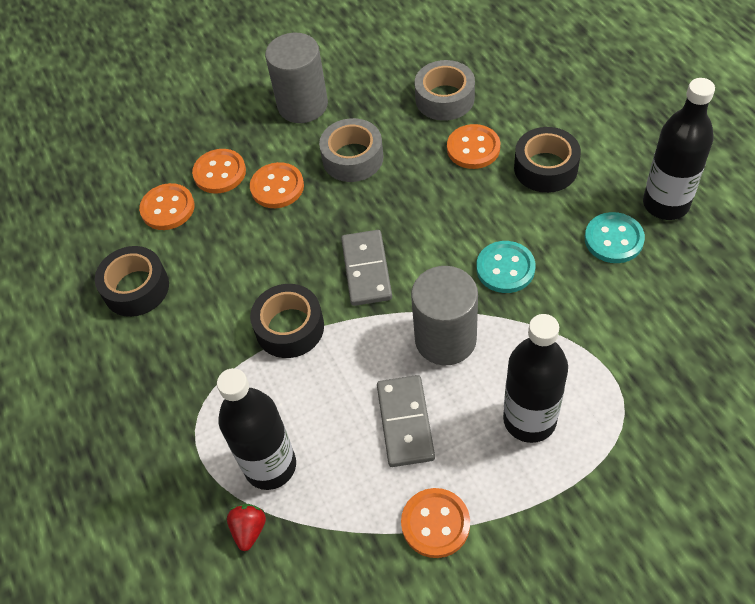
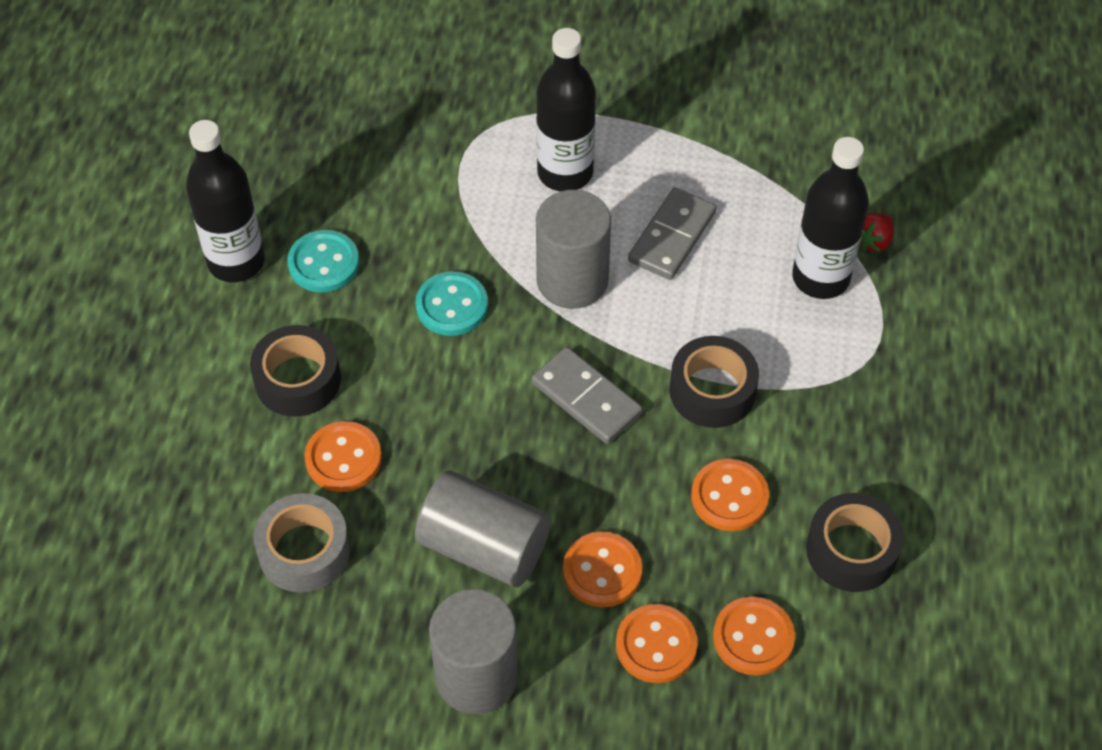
camera: 150 degrees left, 0 degrees up
(352, 158) = (484, 546): grey tape -> grey cylinder
(366, 270) = (586, 398): grey domino -> grey domino turned 75 degrees counterclockwise
(435, 524) = (712, 153): orange button -> orange button (729, 497)

